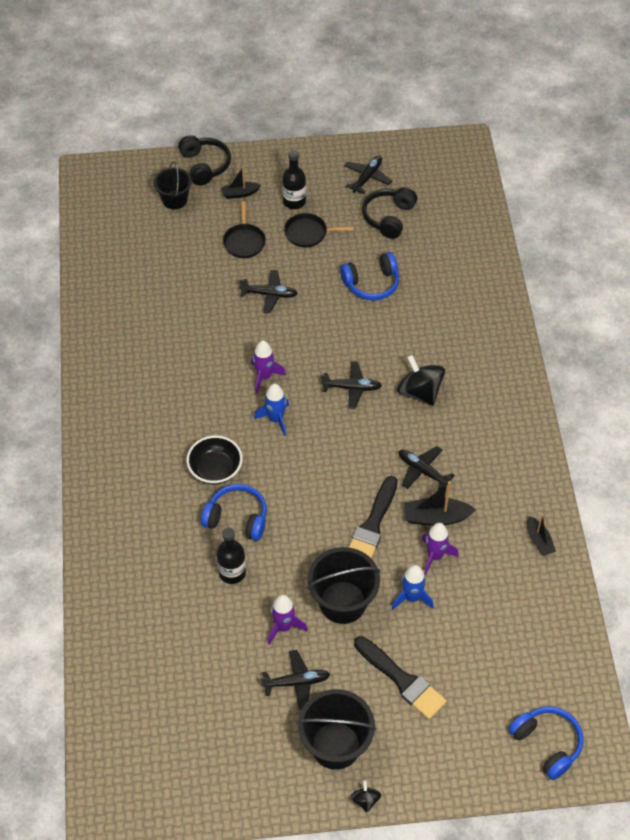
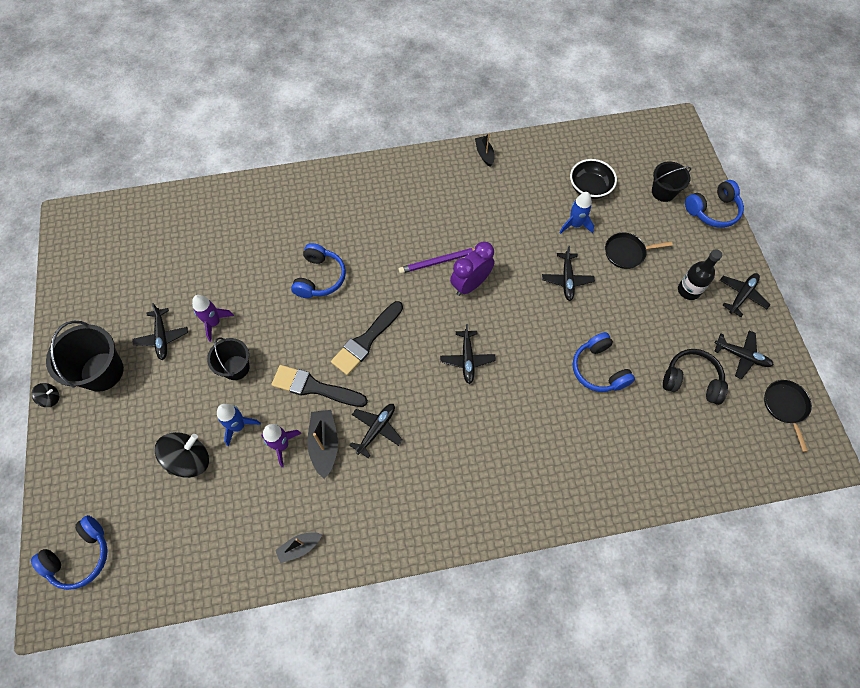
camera: 85 degrees right, 10 degrees up
(204, 165) = (713, 210): black headphones -> blue headphones
(215, 469) = (368, 256): black bowl -> black bowl (589, 188)
(232, 402) = (439, 261): none -> purple pencil
(232, 572) = (267, 279): black bottle -> none
(240, 193) = (685, 243): black boat -> black boat (484, 154)
(264, 377) = (470, 284): purple rocket -> purple clock
(275, 419) = (425, 298): blue rocket -> blue rocket (575, 225)
(304, 164) = (741, 295): none -> black plane
(308, 233) = (651, 306): black pan -> black pan (785, 406)
(342, 602) = (236, 367): black bucket -> black bucket, size x0.64
(402, 680) = (157, 422): black brush -> black brush (366, 340)
(420, 392) = (470, 422): black spinning top -> black spinning top (189, 459)

